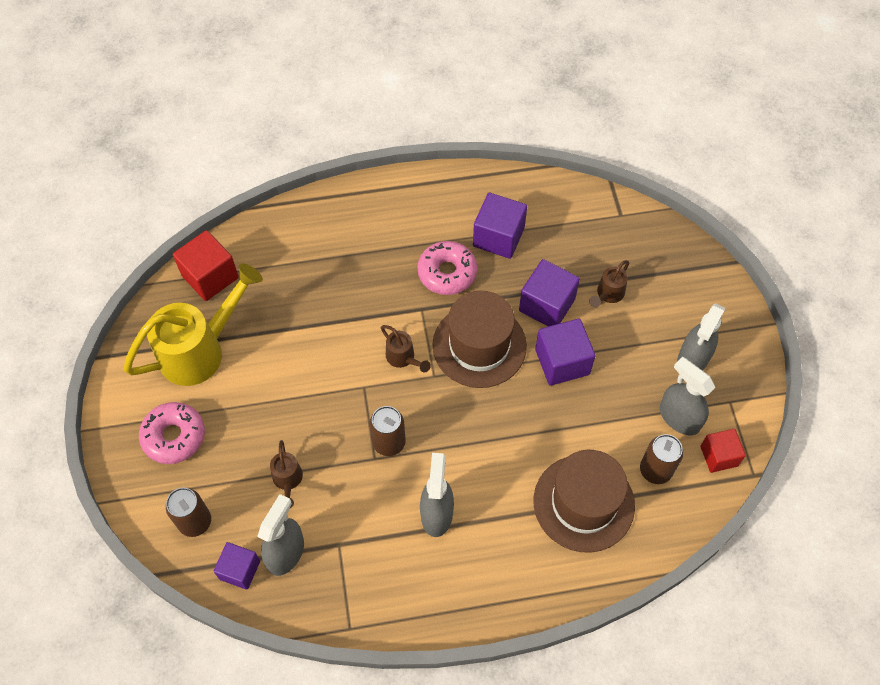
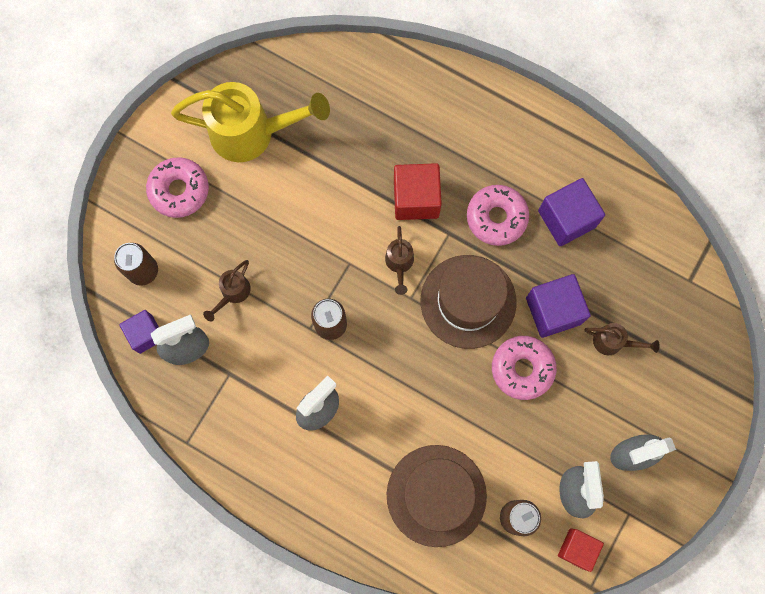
camera: 40 degrees right, 15 degrees up
(210, 276) = (308, 74): red cube -> red cube (416, 199)
(562, 362) = (522, 369): purple cube -> pink donut
(608, 294) = (613, 342): brown watering can -> brown watering can turned 150 degrees counterclockwise

